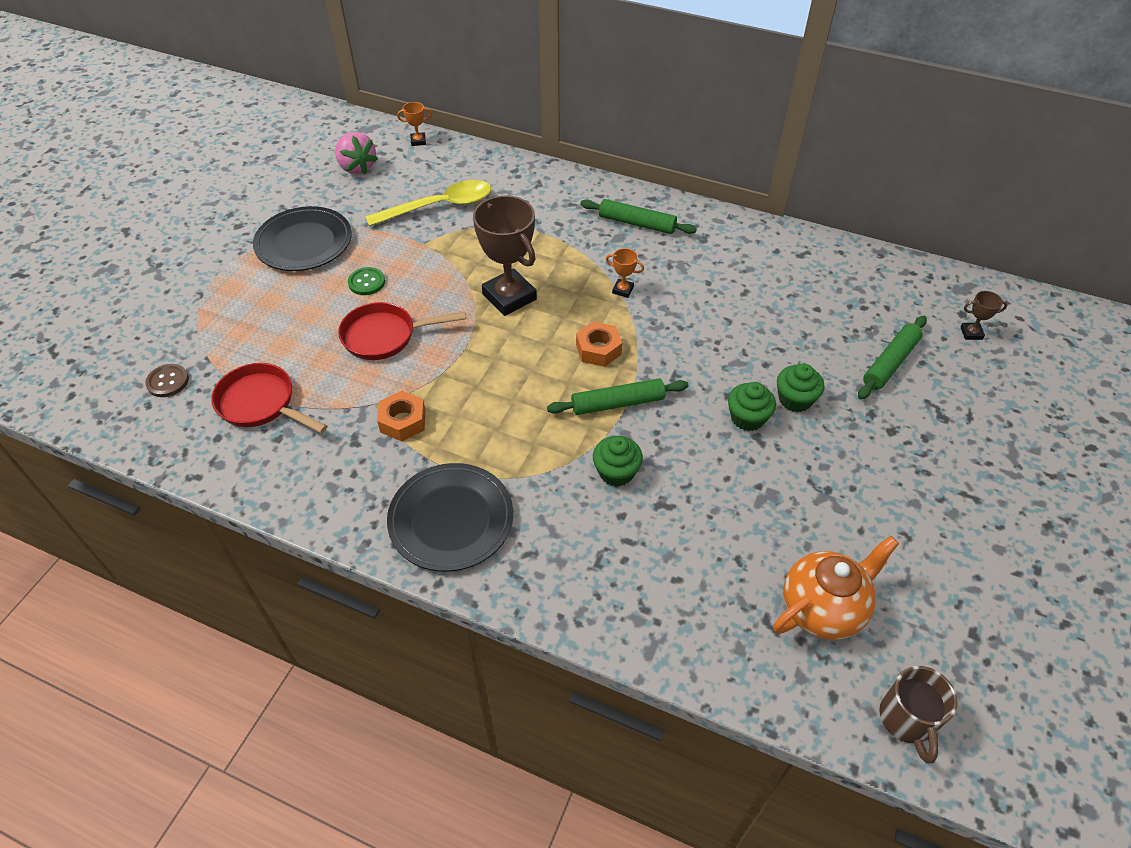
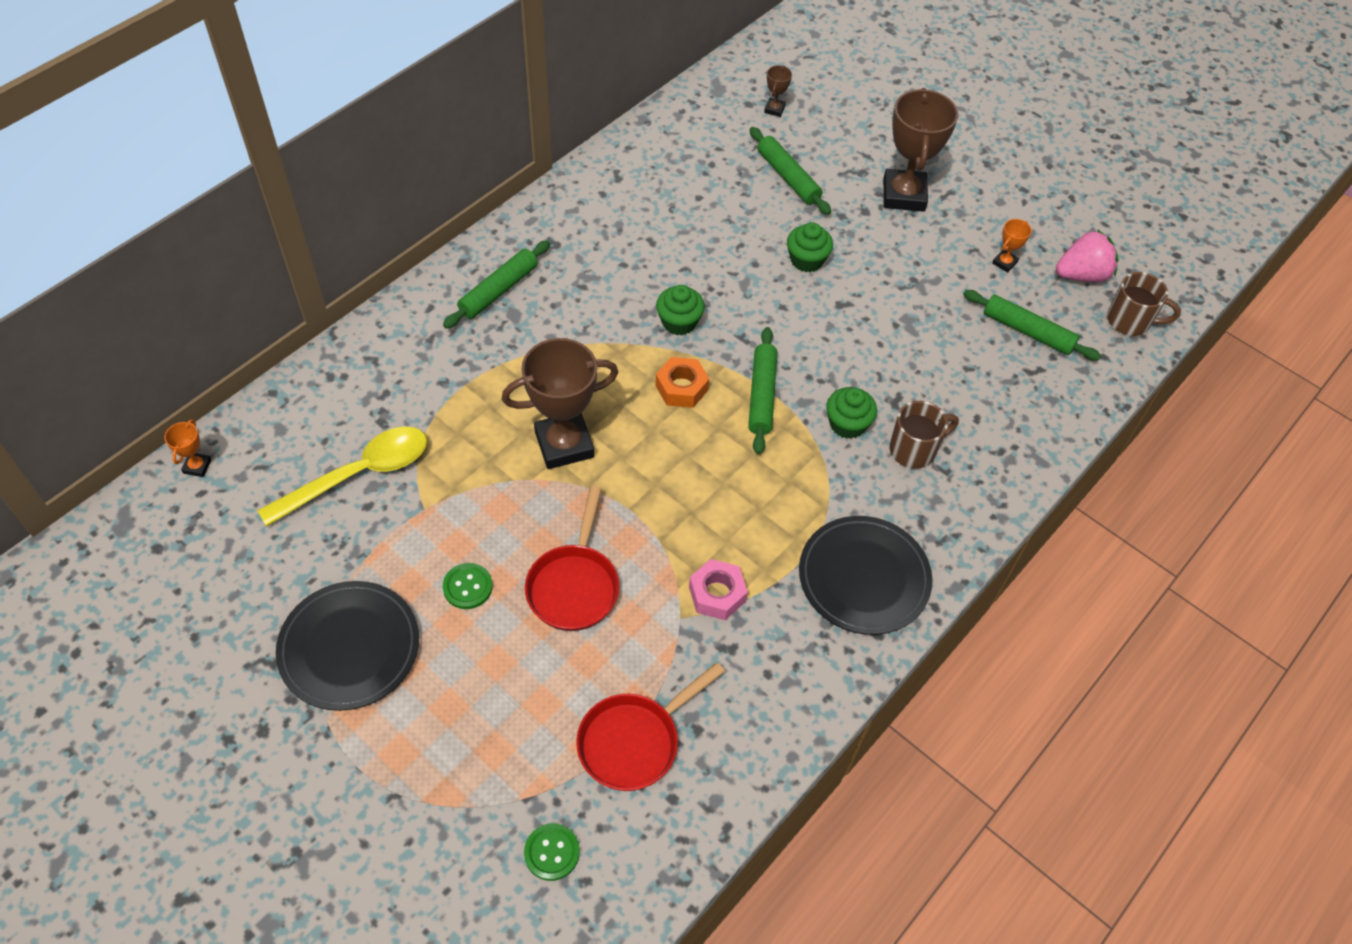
camera: 75 degrees left, 5 degrees up
(168, 381) = (552, 852): brown button -> green button
(357, 167) = (213, 553): pink strawberry -> pink strawberry (1081, 275)
(403, 421) = (717, 594): orange nut -> pink nut
(439, 206) = (359, 474): yellow spoon -> yellow spoon turned 60 degrees clockwise
(611, 531) = (914, 450): none -> brown mug
(623, 290) = (601, 338): orange trophy -> orange trophy (1004, 263)
(747, 418) = (816, 302): green cupcake -> green cupcake (679, 322)
(822, 608) = (1028, 331): orange teapot -> green rolling pin
(938, 458) = (903, 195): none -> brown trophy

